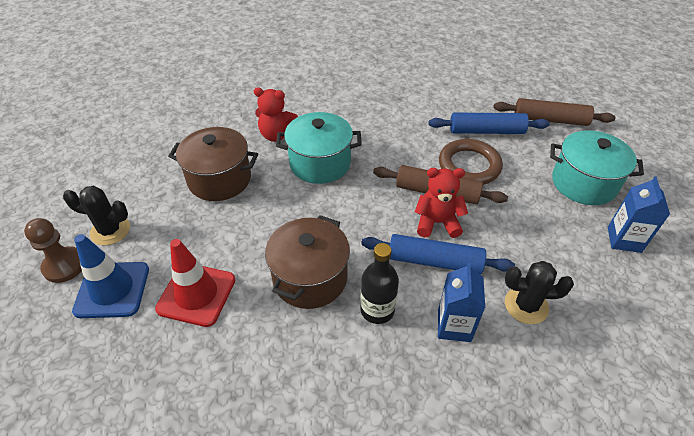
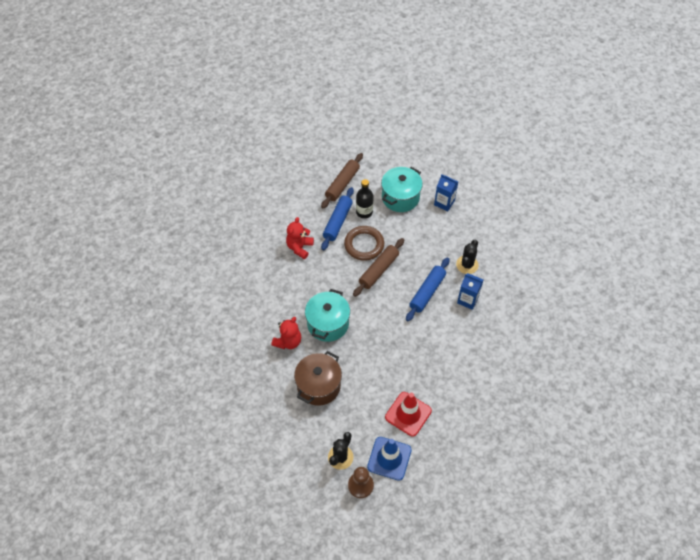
camera: 70 degrees left, 10 degrees up
(310, 278) = (417, 355): brown pot -> none
(377, 310) = (448, 329): black bottle -> black bottle (364, 212)
(437, 223) = (401, 280): red teddy bear -> red teddy bear (299, 247)

